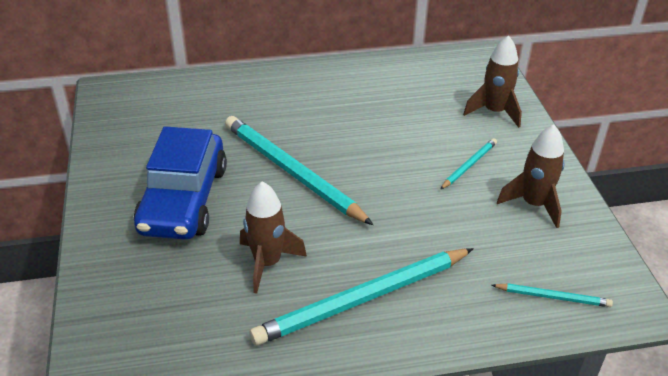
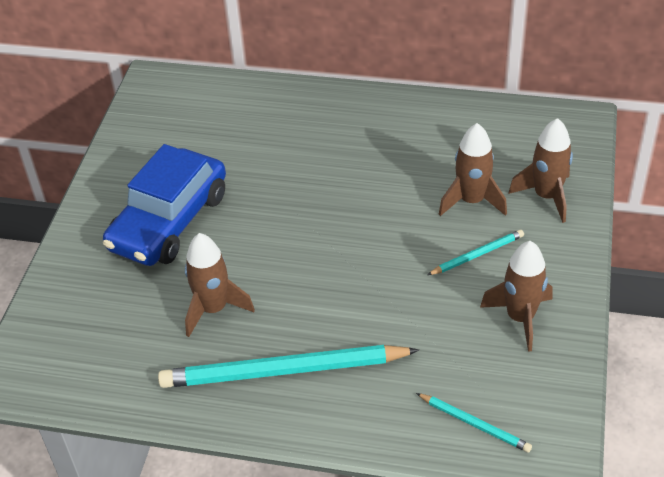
camera: 25 degrees right, 5 degrees up
(292, 172) = (287, 217): turquoise pencil -> none
(439, 127) = (471, 201): none -> brown rocket

